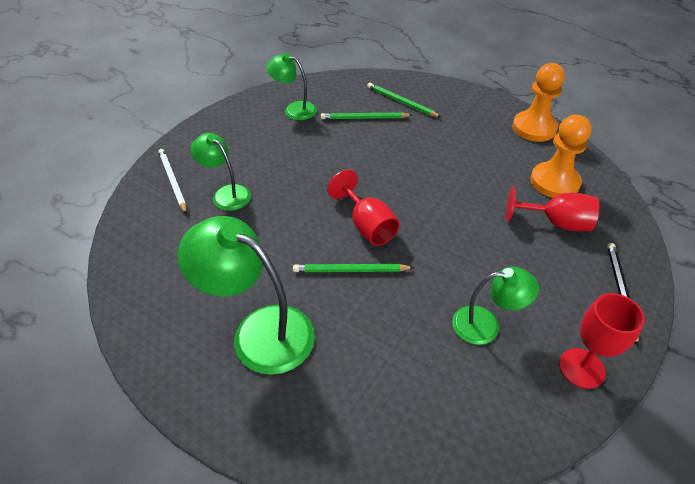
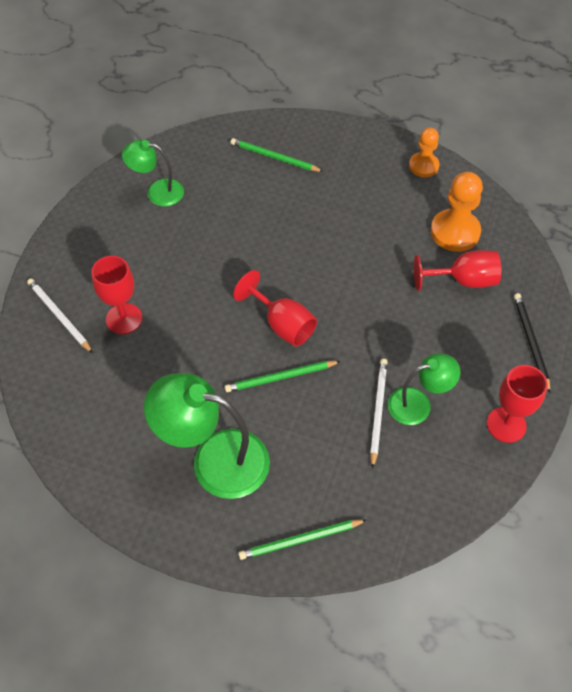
camera: 15 degrees left, 10 degrees up
(226, 194) = (124, 318): green lamp -> red goblet
(364, 118) = (240, 188): green pencil -> green pencil (300, 540)
(441, 322) = (378, 411): none -> white pencil
(534, 128) = (423, 166): orange pawn -> orange pawn, size x0.64

